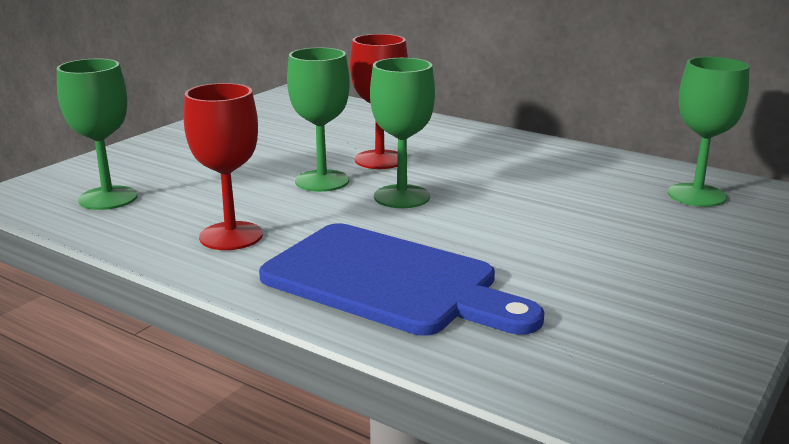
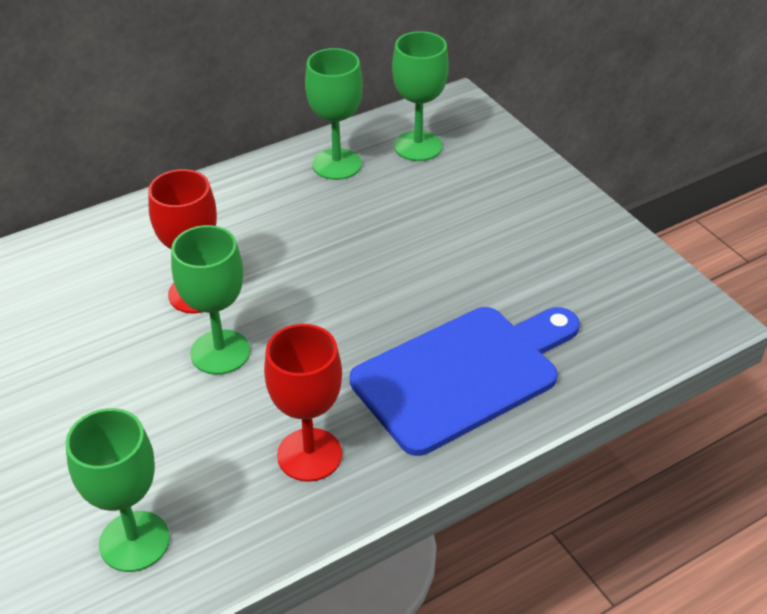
camera: 65 degrees left, 20 degrees up
(402, 197) = (301, 309): green goblet -> green goblet (337, 164)

